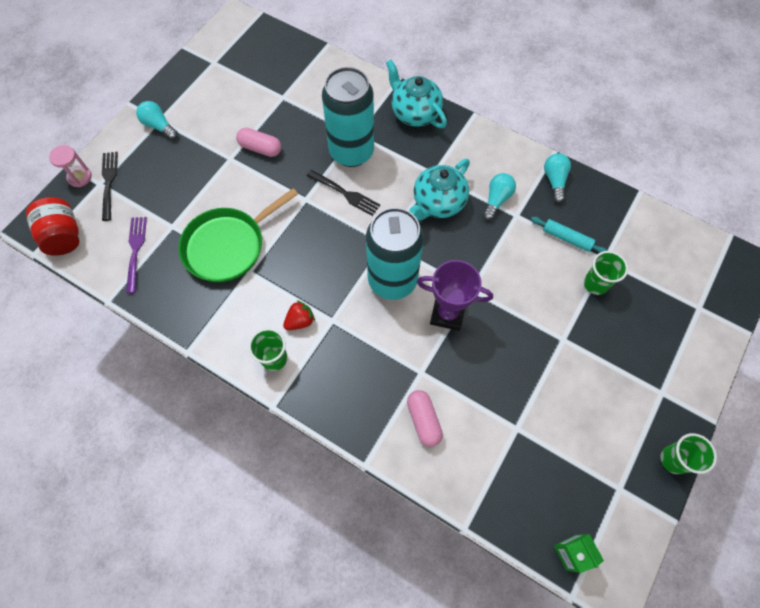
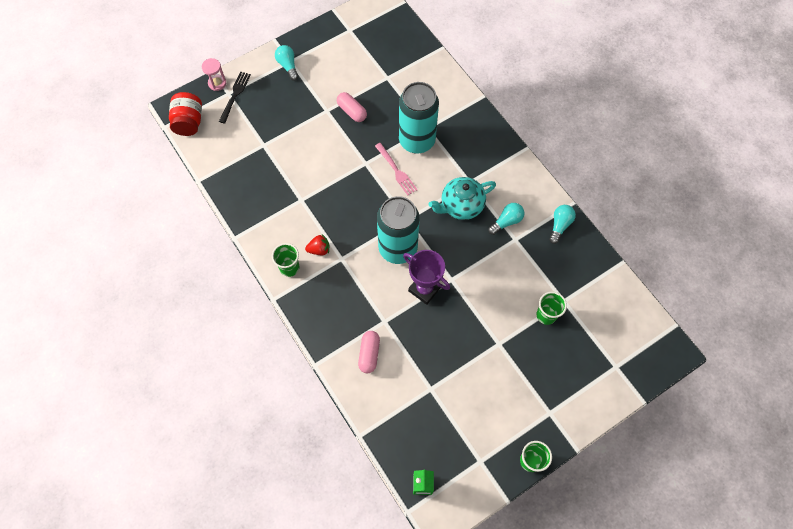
camera: 25 degrees right, 0 degrees up
(136, 251) = (231, 153): purple fork -> none
(228, 245) = (295, 175): green pan -> none
(344, 193) = (396, 170): black fork -> pink fork
(414, 113) = (480, 129): turquoise teapot -> none
(566, 238) = (544, 272): turquoise rolling pin -> none

